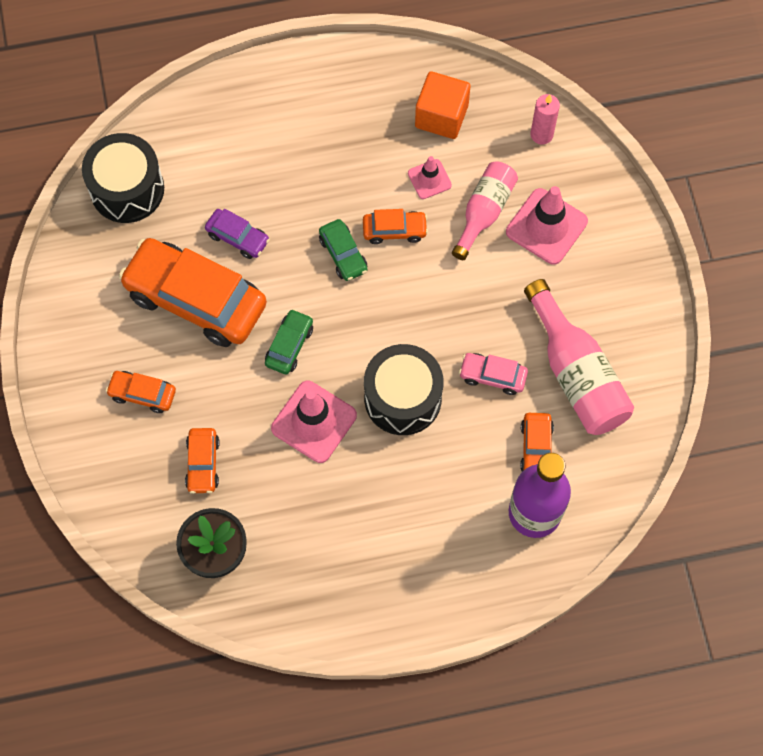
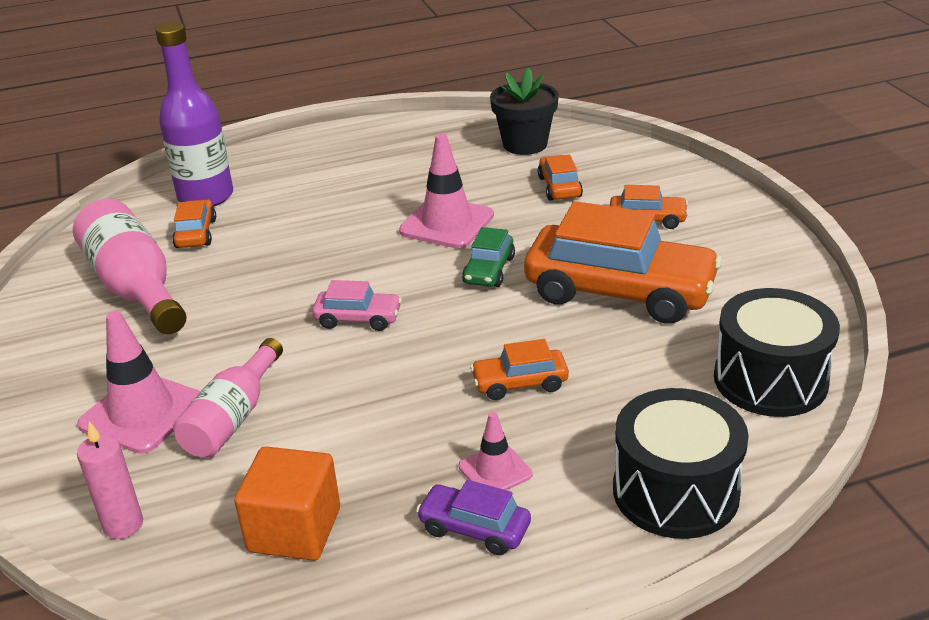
camera: 175 degrees right, 35 degrees down
(238, 237) = (587, 351): purple car -> purple car (474, 528)
(343, 254) = (436, 352): green car -> none
(394, 230) = (366, 383): orange car -> orange car (520, 383)
(403, 398) = (347, 249): black drum -> black drum (675, 491)
(429, 179) = (315, 445): pink traffic cone -> pink traffic cone (495, 470)
(492, 376) = (239, 275): pink car -> pink car (358, 319)

